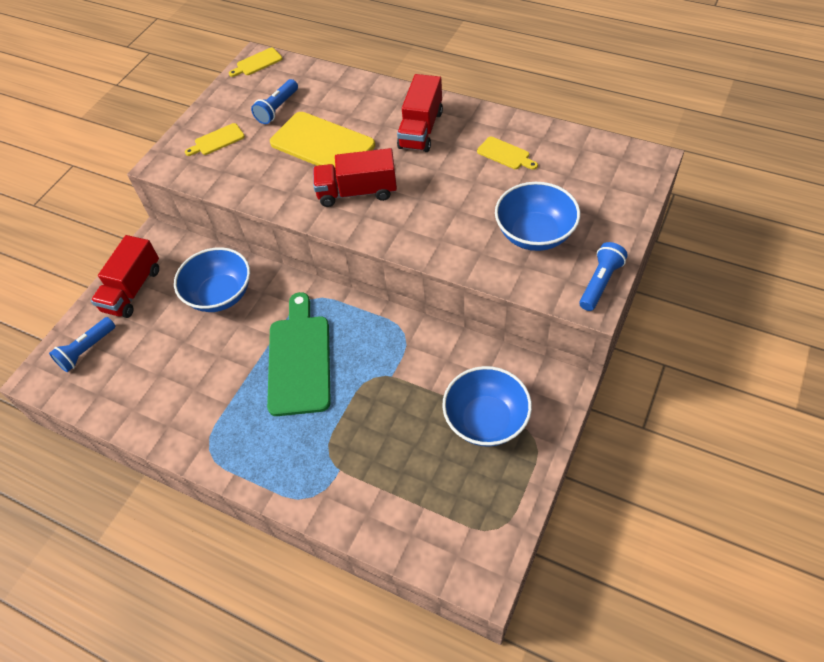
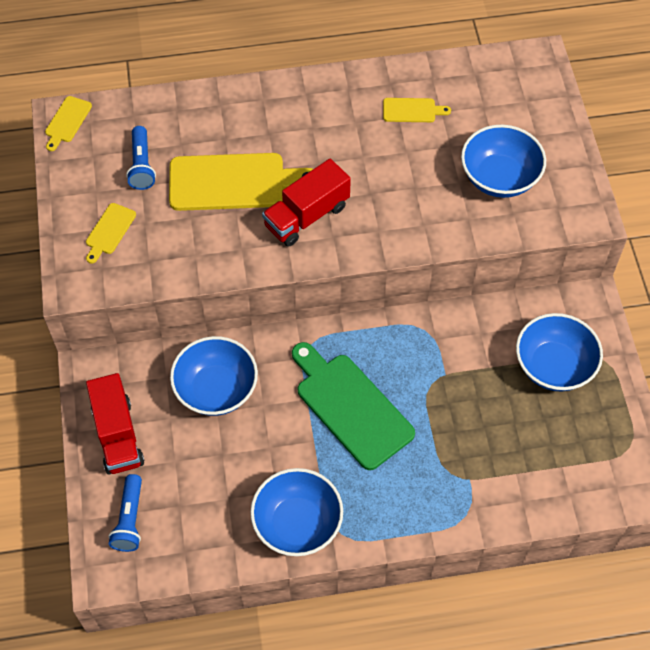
camera: 40 degrees left, 5 degrees up
(186, 422) = (297, 523): none -> blue bowl
(421, 129) = (311, 121): red truck -> none
(600, 283) = (585, 196): blue flashlight -> none

